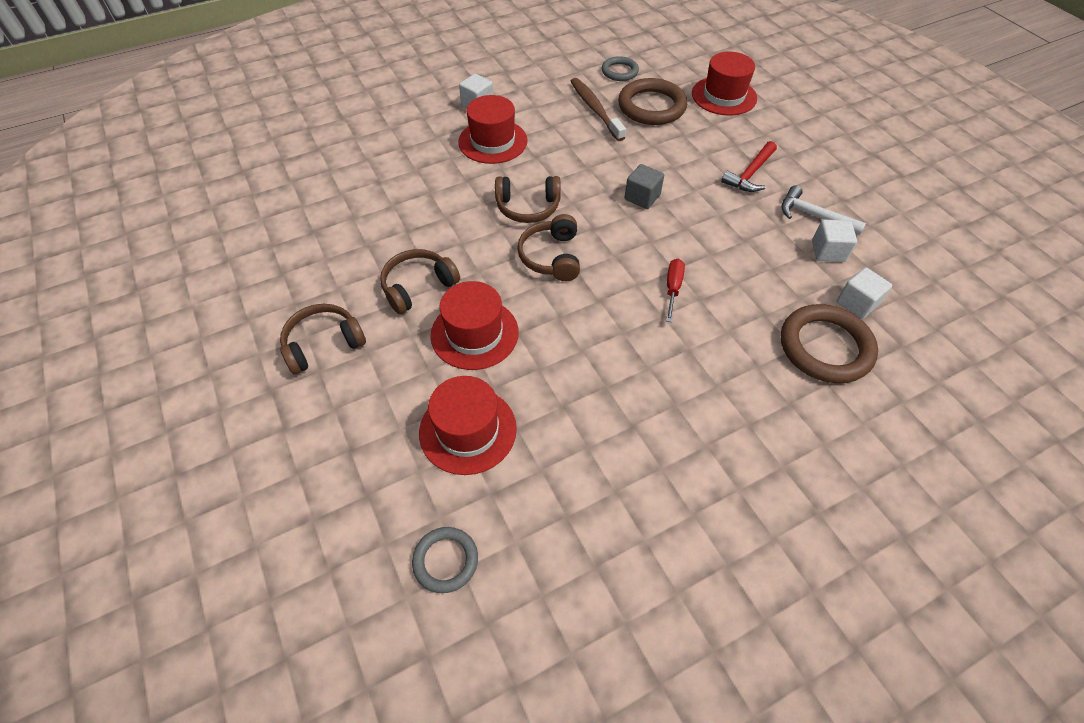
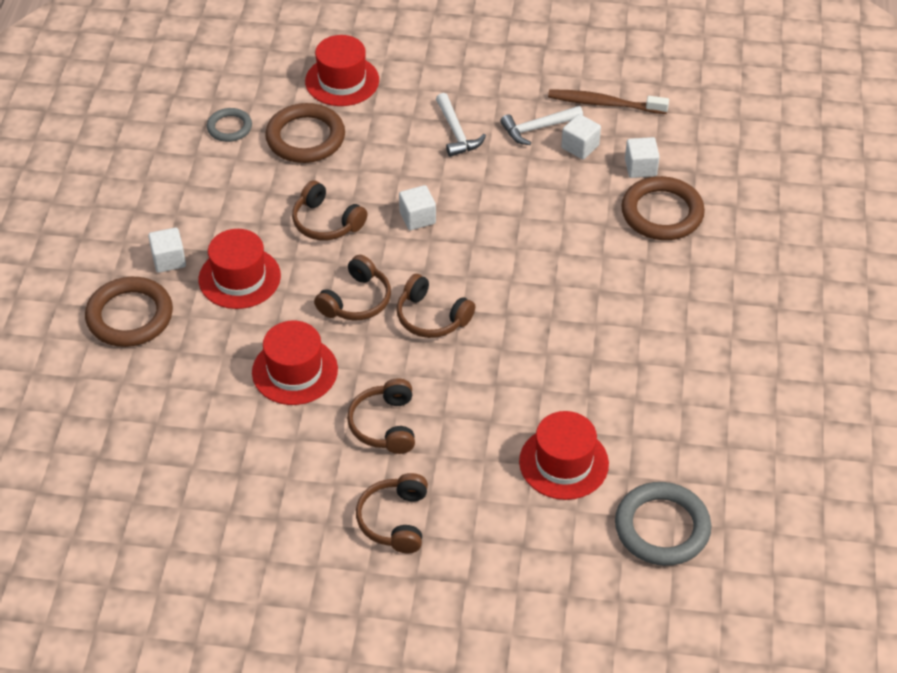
camera: 55 degrees left, 5 degrees down
(413, 113) = (130, 316): none -> brown ring
(445, 561) = (662, 528): grey ring -> grey ring, size x1.75
(474, 333) = (472, 412): red hat -> red hat (295, 371)
(586, 155) = (326, 222): none -> brown headphones
(595, 109) = (268, 179): brown toothbrush -> brown toothbrush (604, 104)
(642, 197) = (417, 218): grey cube -> white cube
(672, 289) = (534, 262): red screwdriver -> none
(750, 174) = (456, 132): red hammer -> white hammer

